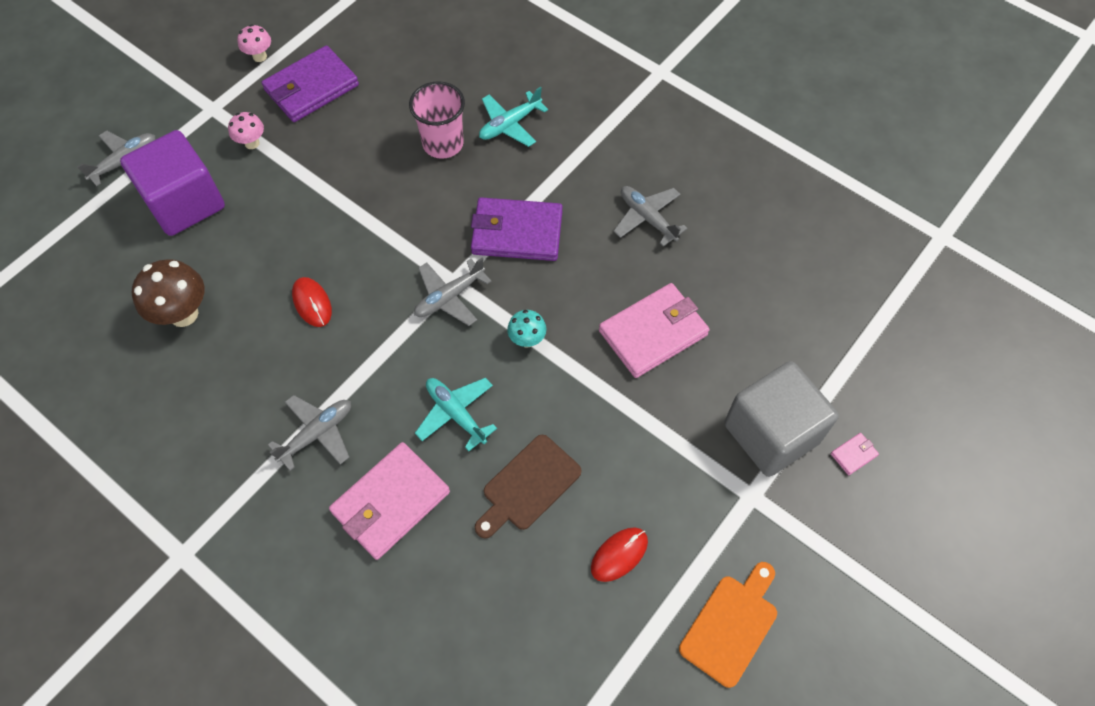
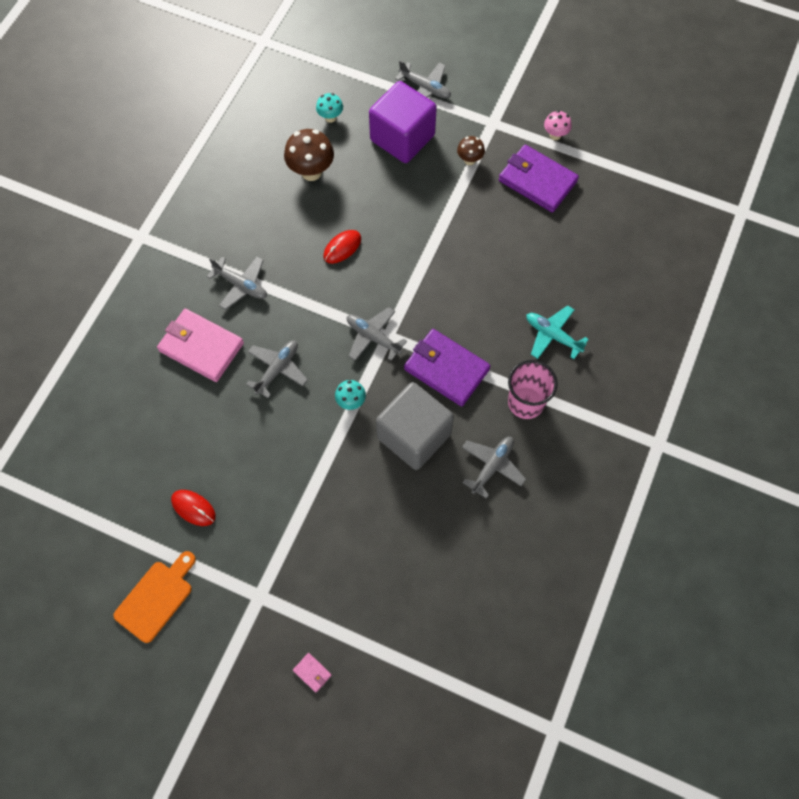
camera: 75 degrees right, 5 degrees up
(111, 274) = (330, 117): none -> turquoise mushroom
(252, 143) = (469, 160): pink mushroom -> brown mushroom
(443, 143) = (515, 291): pink cup -> pink cup (525, 402)
(456, 414) = (277, 369): turquoise plane -> grey plane
(517, 232) = (446, 369): purple wallet -> purple wallet turned 45 degrees counterclockwise
(528, 486) = (232, 433): brown cutting board -> none
(653, 333) = (382, 494): pink wallet -> none
(731, 625) = (156, 597): orange cutting board -> orange cutting board turned 75 degrees counterclockwise
(771, 433) = (315, 603): grey cube -> grey cube (414, 436)

